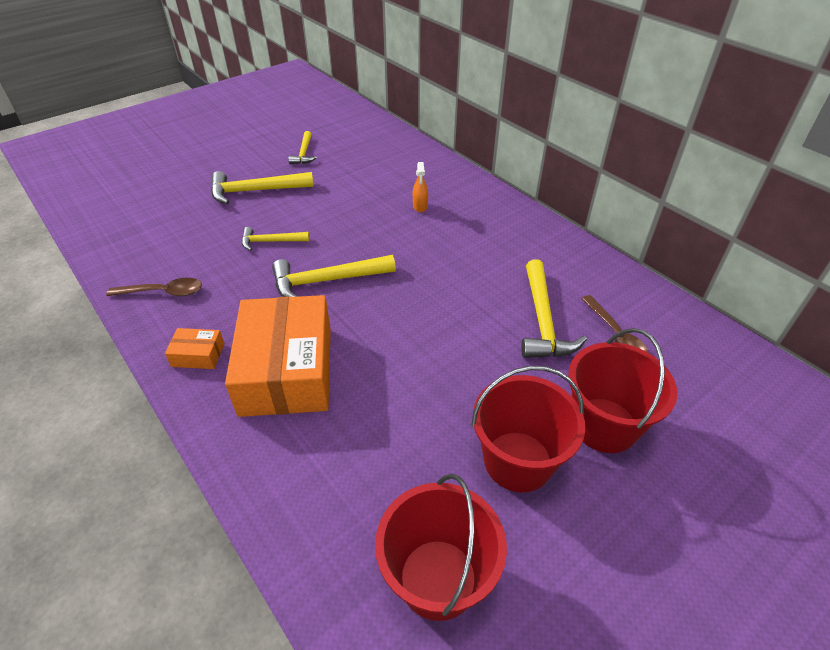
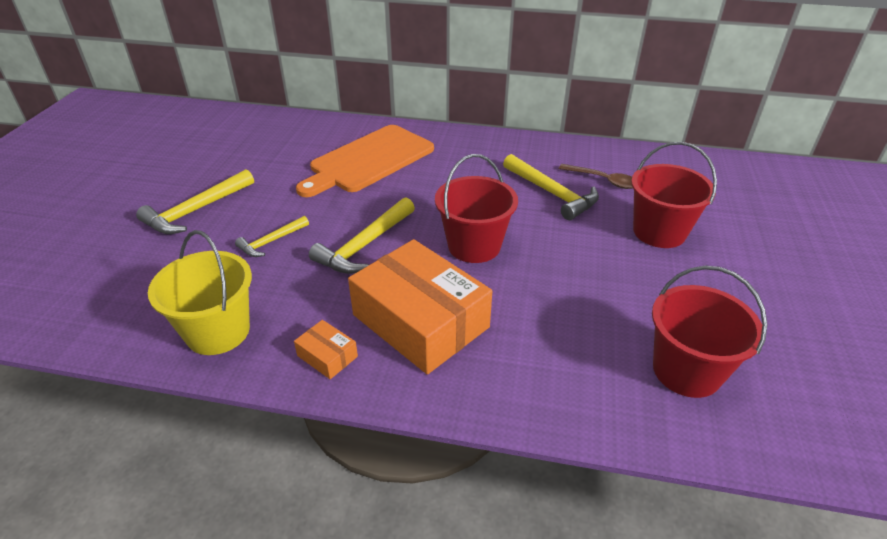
camera: 40 degrees left, 5 degrees down
(163, 292) = (218, 331): brown spoon -> yellow bucket
(198, 355) = (327, 356): orange box -> orange box turned 75 degrees clockwise
(304, 153) = (204, 162): yellow hammer -> none
(420, 206) = (368, 160): orange spray bottle -> orange cutting board
(518, 461) = (642, 279): red bucket -> red bucket (474, 246)

